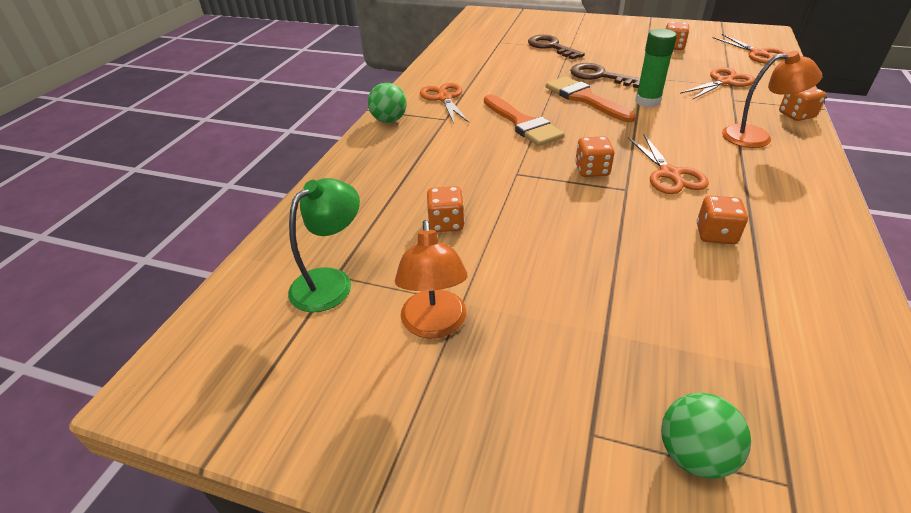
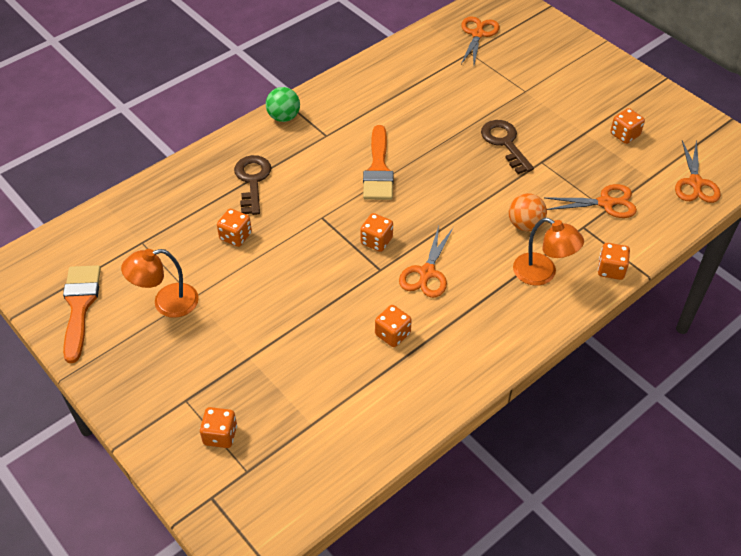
camera: 30 degrees right, 10 degrees up
(331, 282) = (136, 245): green lamp -> none
(434, 325) = (166, 303): orange lamp -> orange lamp turned 45 degrees clockwise
(444, 98) = (348, 110): orange scissors -> orange scissors (478, 34)
(551, 47) = (509, 82): brown key -> brown key (252, 181)
(584, 98) = (459, 165): orange brush -> orange brush (80, 306)
(647, 101) = (506, 193): green glue stick -> none
(692, 114) = (525, 225): none -> orange ball
(694, 455) = (220, 435): green ball -> orange dice

